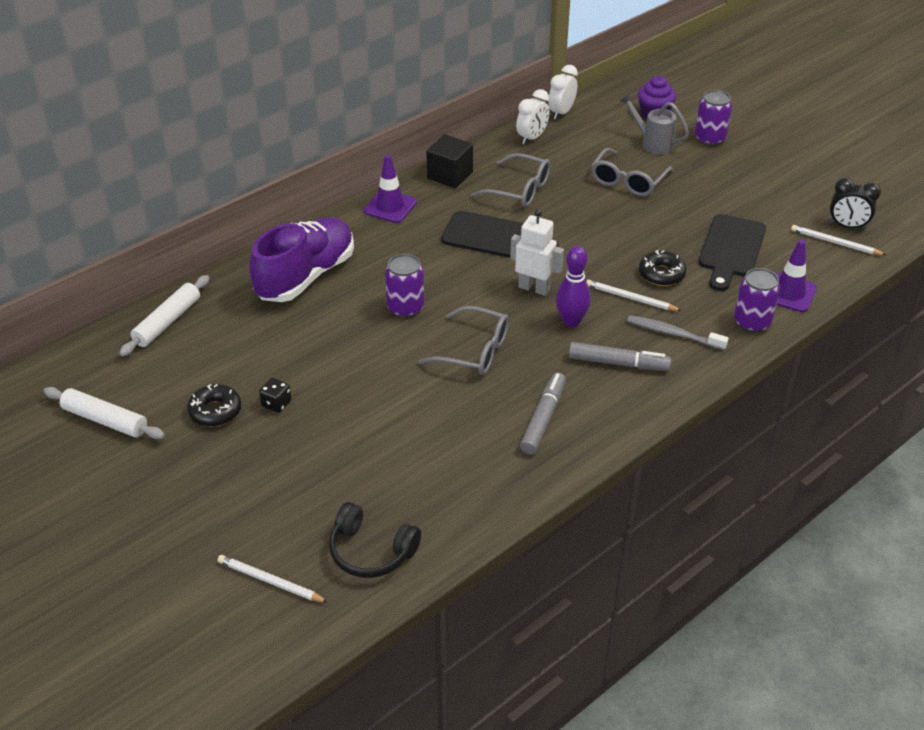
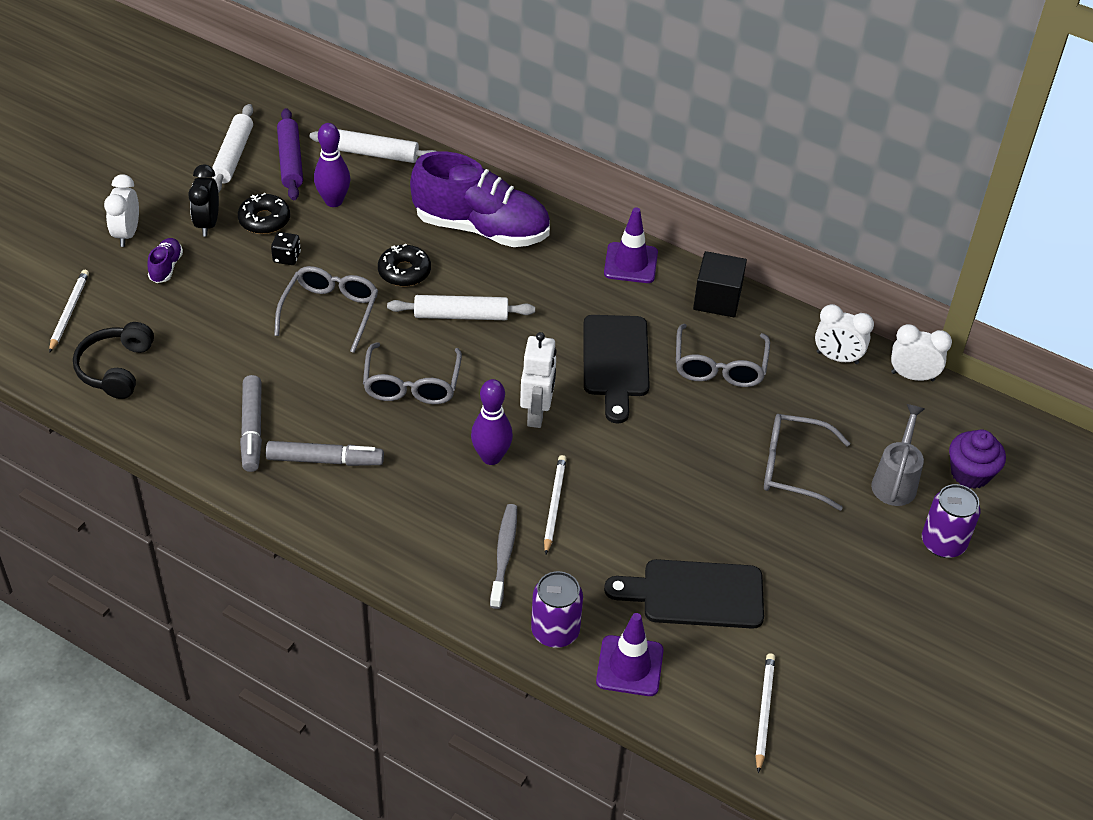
camera: 70 degrees right, 5 degrees up
(140, 380) = (290, 161): none -> purple rolling pin
(175, 519) = (127, 234): none -> white clock
(216, 360) = (333, 201): none -> purple bowling pin
(243, 494) = (166, 267): none -> purple shoe
(364, 386) = (330, 312): none -> grey glasses
(405, 308) = (461, 315): purple can -> white rolling pin
(618, 363) = (434, 510): grey marker -> grey marker (252, 429)
(661, 274) = (613, 528): black donut -> black donut (404, 272)
(847, 226) = (810, 725): black clock -> black clock (208, 224)

